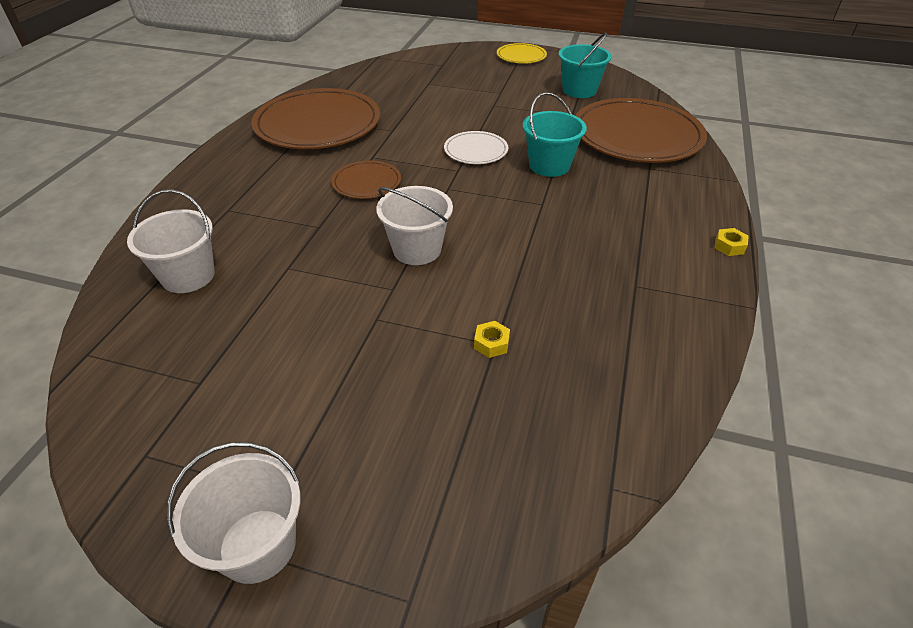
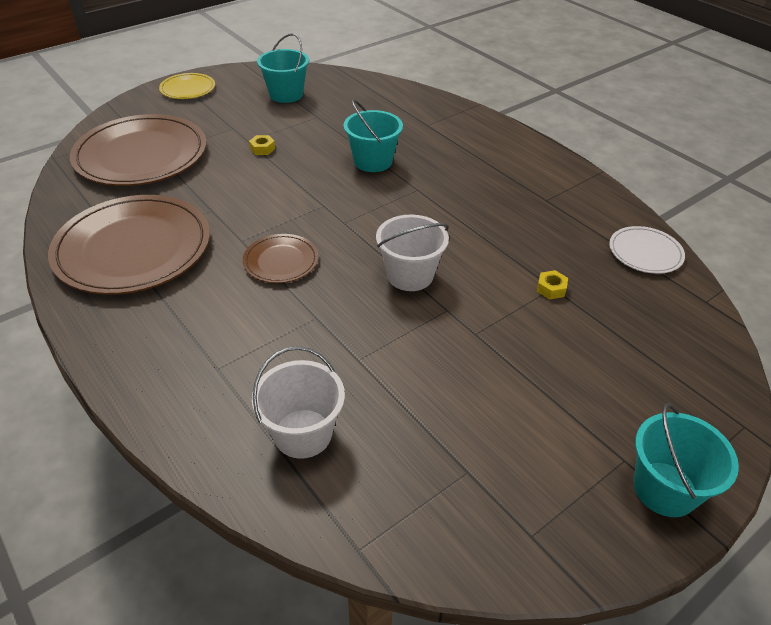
camera: 55 degrees left, 0 degrees up
(257, 545) = (665, 489): white bucket -> turquoise bucket
(476, 150) = (307, 183): white plate -> white plate (645, 252)
(637, 136) = (382, 107): brown plate -> brown plate (141, 155)
(729, 246) = (542, 145): yellow nut -> yellow nut (262, 149)

